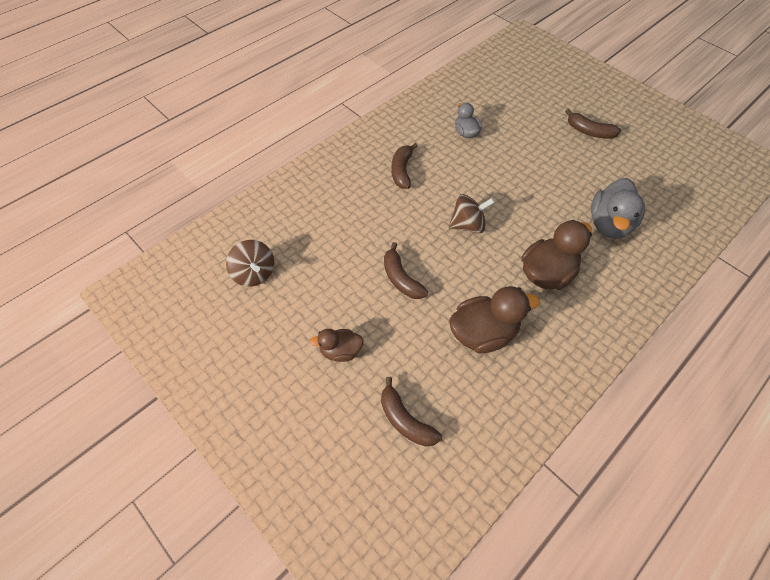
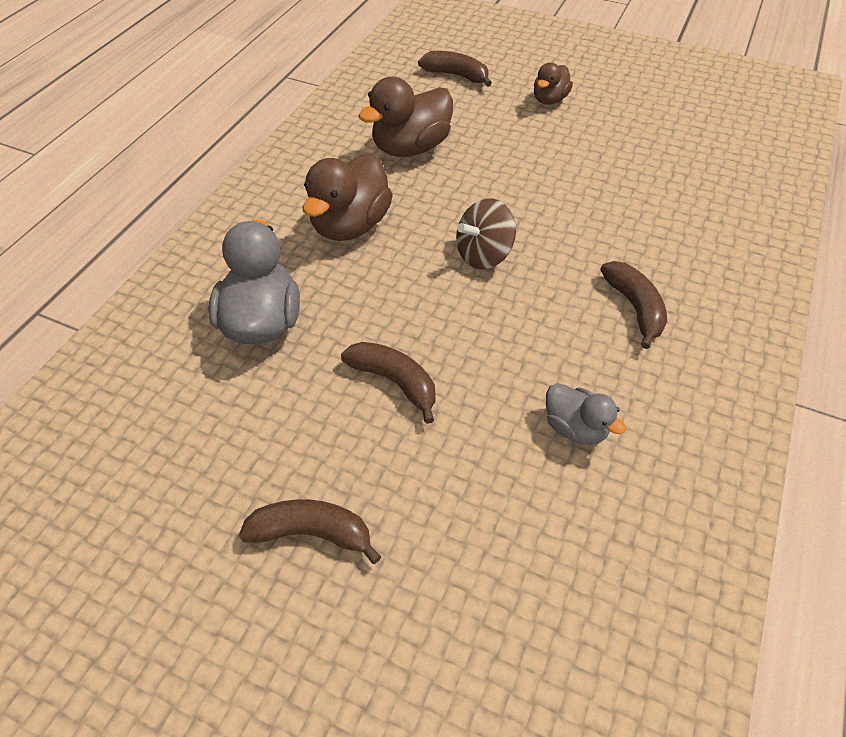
camera: 160 degrees right, 5 degrees down
(254, 273) = (698, 131): brown spinning top -> none
(340, 351) = (549, 100): brown duck -> brown duck turned 150 degrees clockwise
(401, 278) = (532, 170): brown banana -> brown banana (394, 381)

